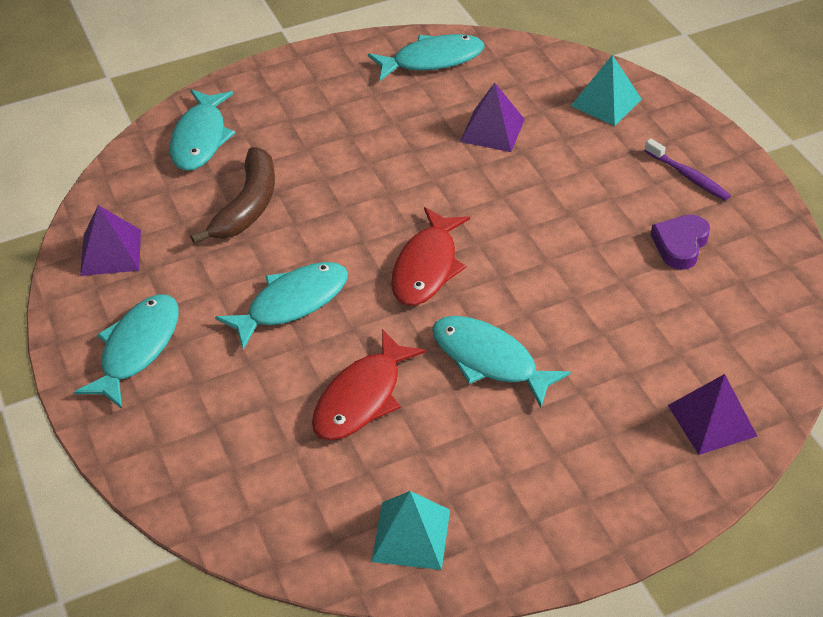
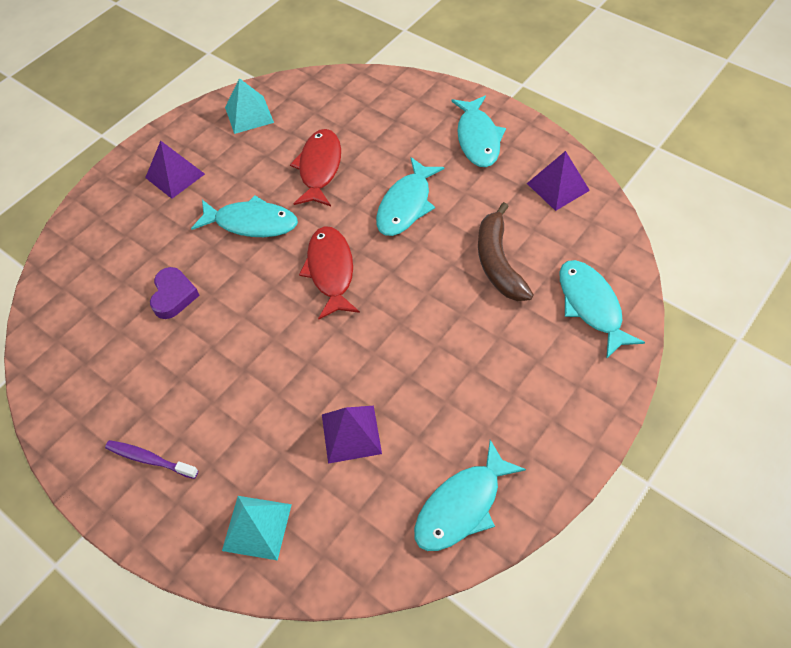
camera: 155 degrees right, 10 degrees up
(680, 245) = (141, 377): purple heart -> purple heart (173, 296)
(711, 420) = (90, 244): purple pyramid -> purple pyramid (175, 175)

